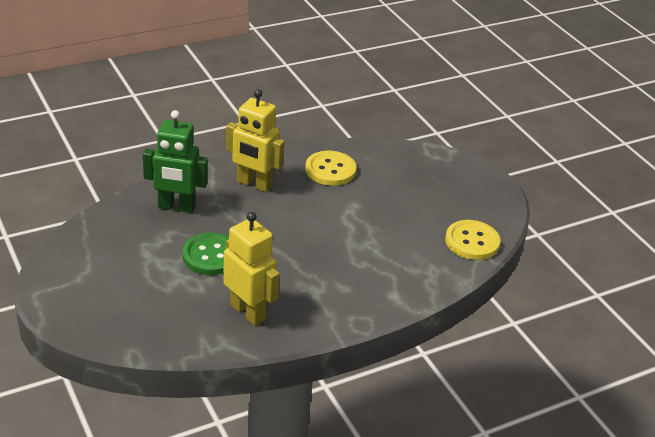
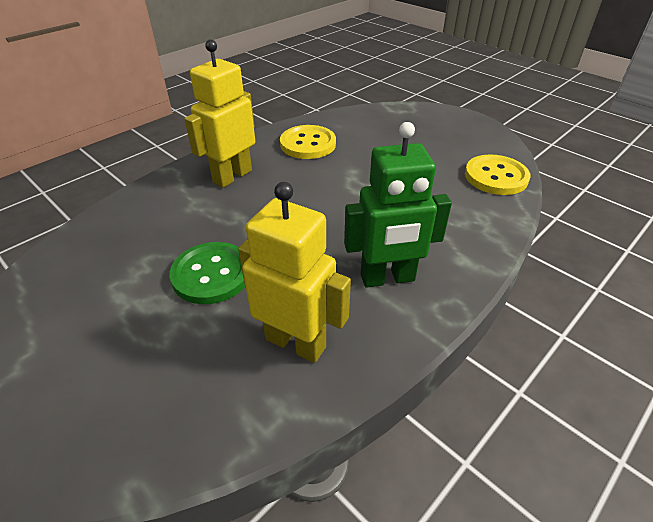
camera: 15 degrees left, 5 degrees up
(176, 207) = (146, 224): green robot -> green robot (387, 278)
(254, 184) = (232, 176): yellow robot -> yellow robot turned 120 degrees clockwise

